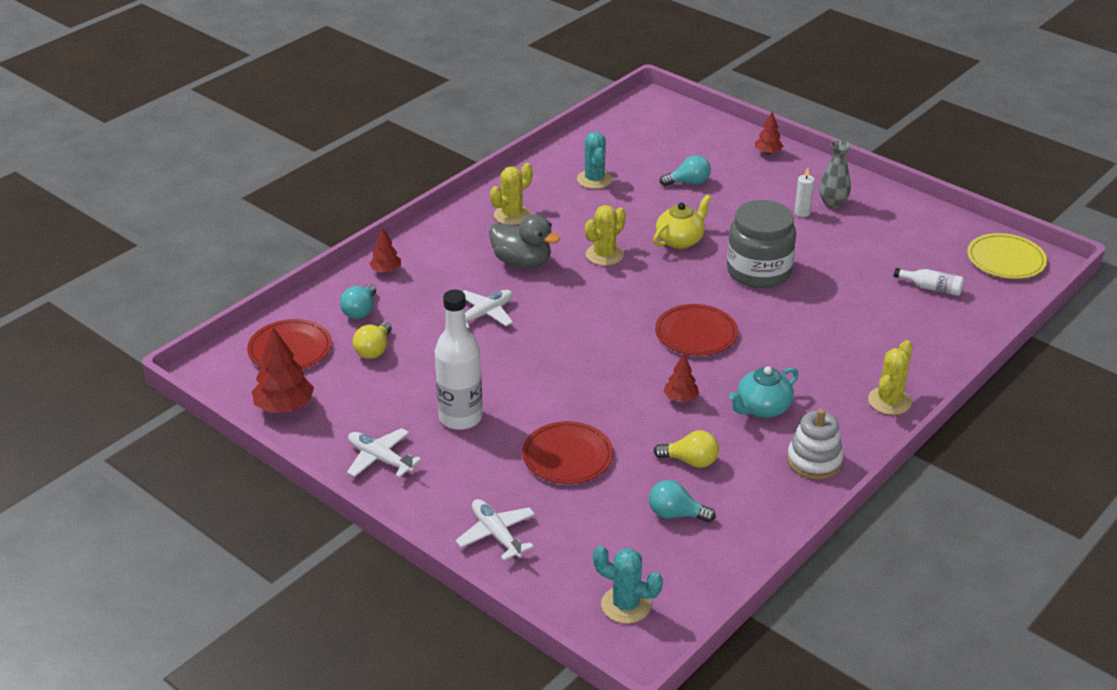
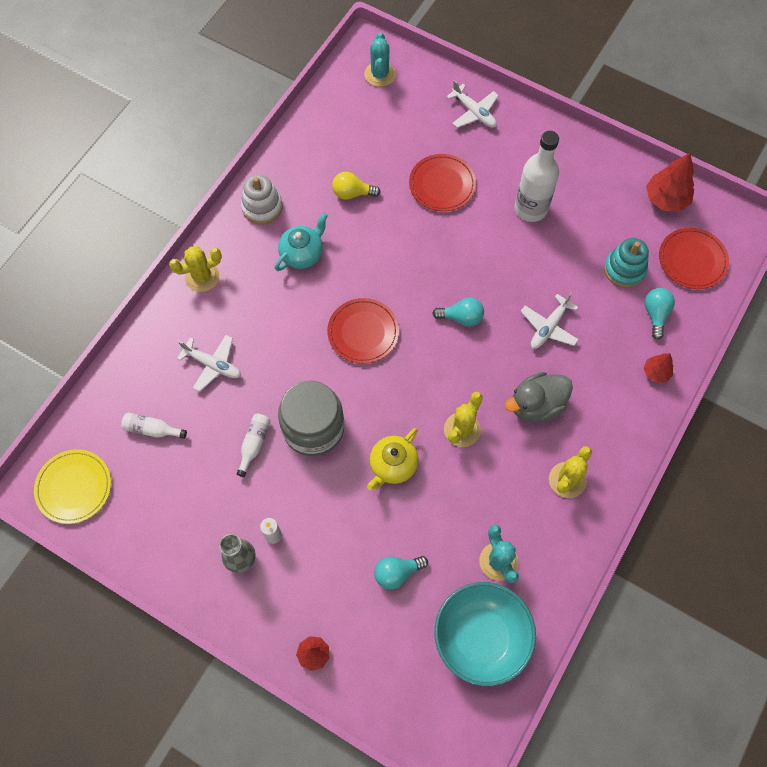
camera: 170 degrees right, 30 degrees up
(374, 350) = (624, 269): yellow light bulb -> turquoise stacking toy
(380, 459) = (575, 162): white plane -> white plane (213, 365)
(522, 262) = (536, 405): grey duck -> grey duck turned 45 degrees counterclockwise
(622, 146) = (481, 637): none -> turquoise bowl
(626, 605) = (380, 74): turquoise cactus -> turquoise cactus turned 75 degrees clockwise
(676, 514) = (357, 145): turquoise light bulb -> turquoise light bulb (461, 317)
(680, 398) = (367, 254): red tree -> none
(821, 267) = (254, 444): none -> white bottle
(889, 401) = (202, 277): yellow cactus -> yellow cactus turned 45 degrees clockwise

